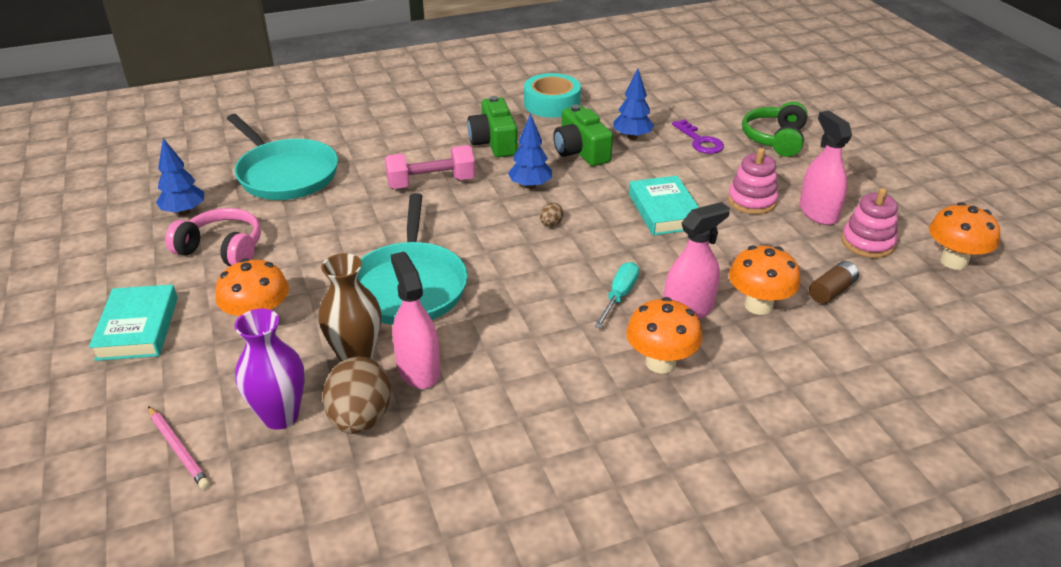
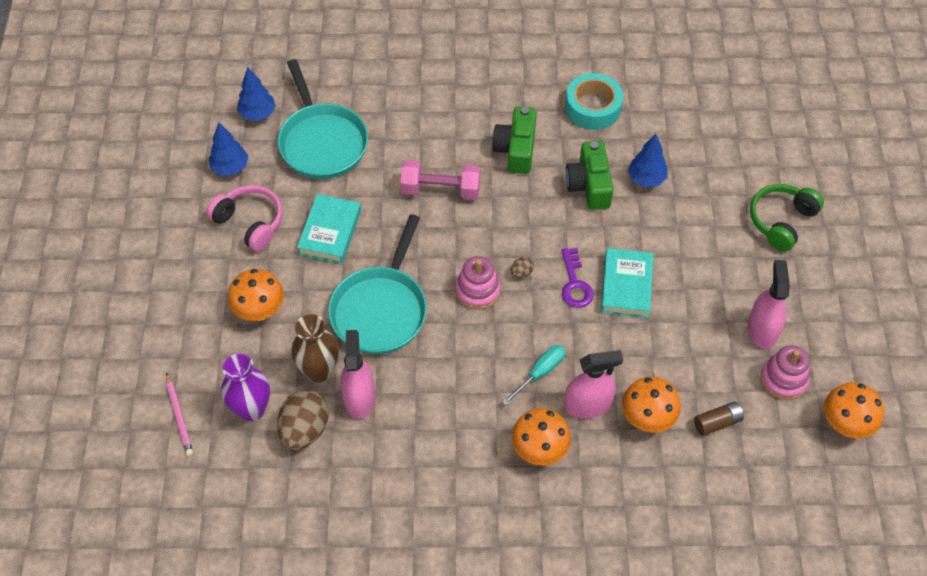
camera: 20 degrees right, 20 degrees up
(137, 328) = (172, 291): turquoise book -> turquoise book (330, 232)
(530, 186) = (524, 219): blue tree -> blue tree (257, 114)
(700, 141) = (707, 202): purple key -> purple key (575, 284)
(752, 201) = (711, 297): pink stacking toy -> pink stacking toy (478, 291)

